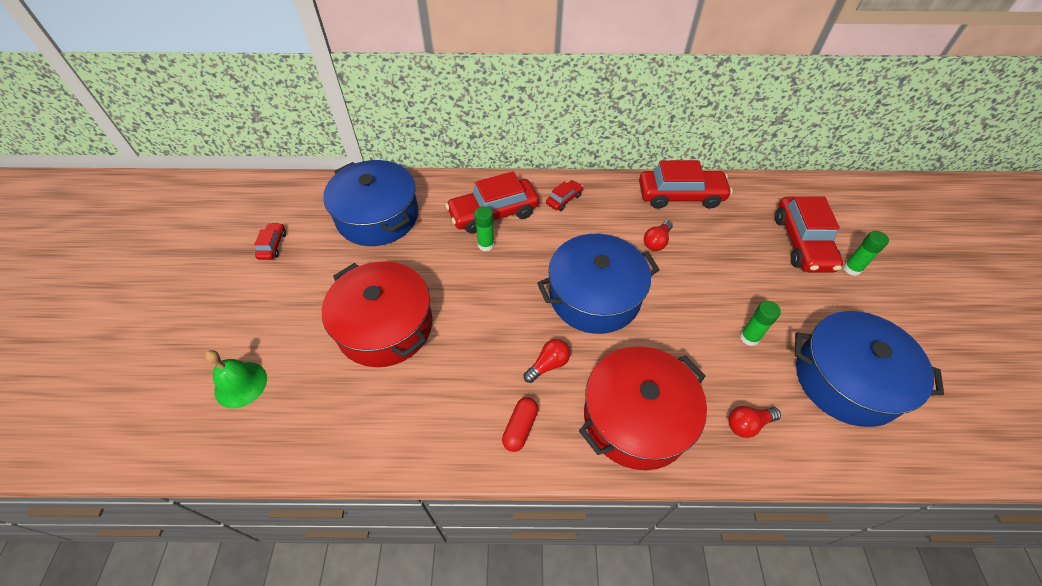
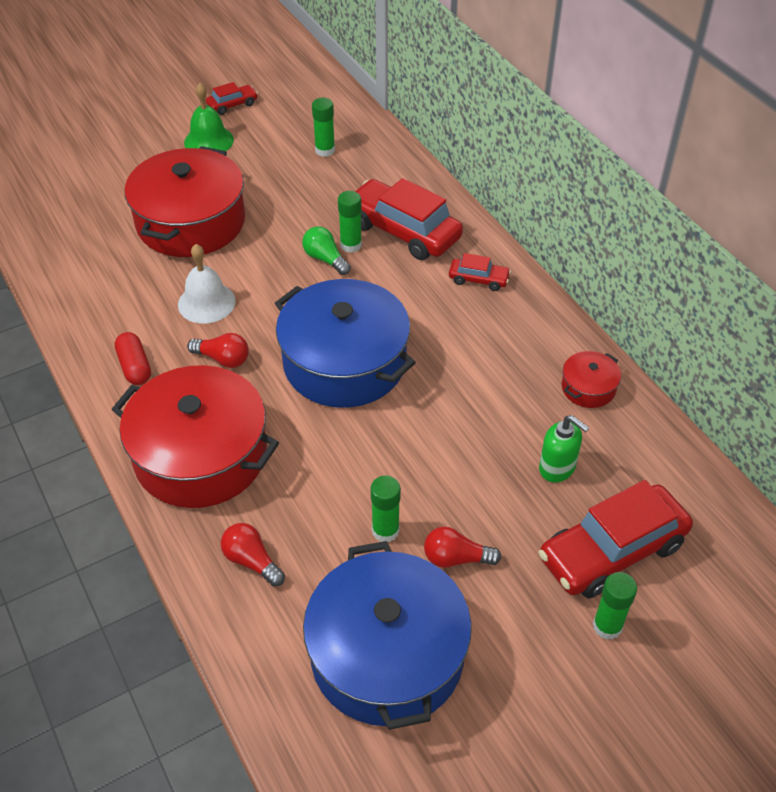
camera: 60 degrees right, 5 degrees down
(241, 384) = (73, 168): green bell -> green bell (209, 141)
(377, 216) = (325, 150): blue pot -> green glue stick
(482, 351) = (206, 302): none -> white bell
(489, 264) = (325, 259): none -> green light bulb
(520, 428) = (135, 367): red capsule -> red capsule turned 75 degrees clockwise
(656, 242) = (479, 390): red light bulb -> red light bulb (456, 558)
(680, 195) = (588, 388): red car -> red pot
(734, 236) = (557, 468): none -> green soap dispenser

